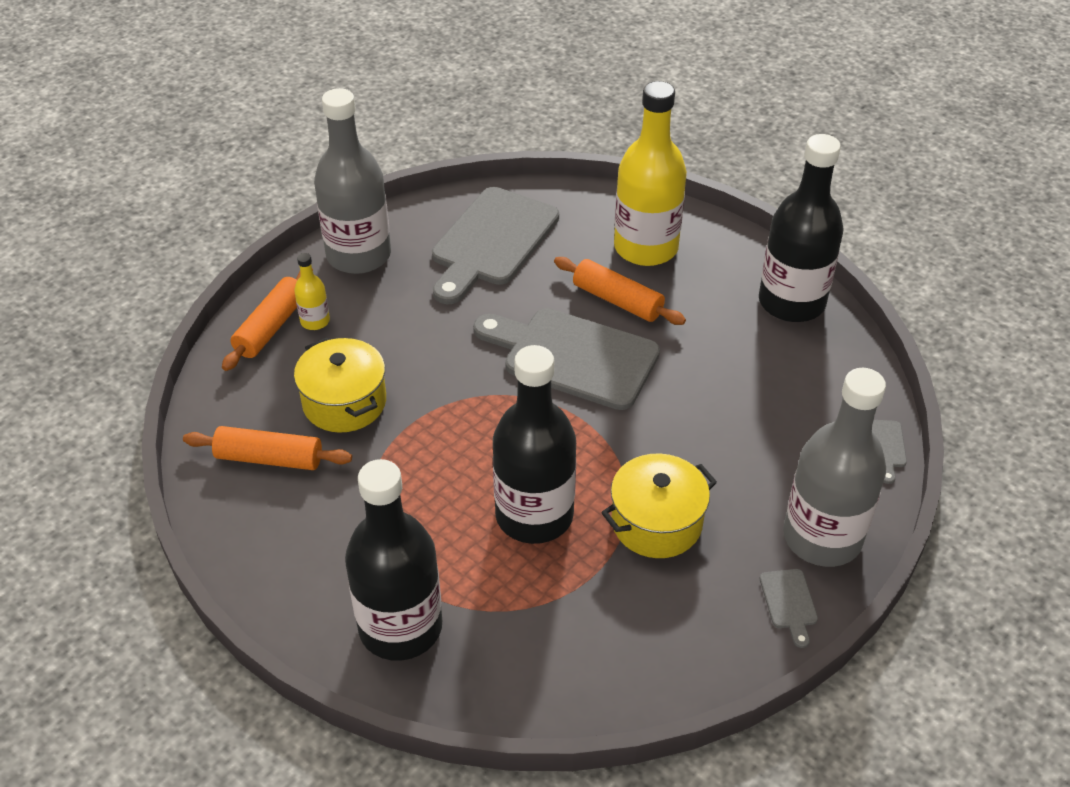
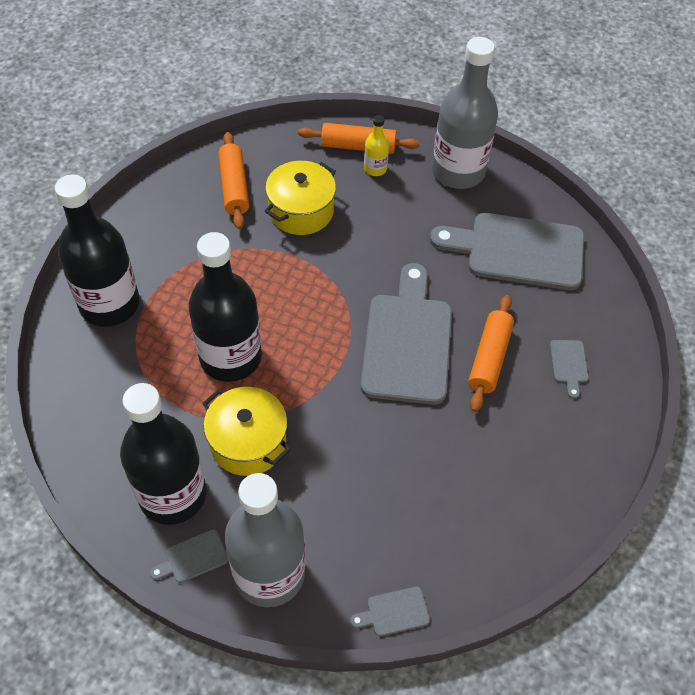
camera: 70 degrees right, 10 degrees up
(646, 248) = (569, 364): yellow bottle -> grey cutting board
(791, 302) = (554, 501): black bottle -> black bottle (172, 494)

